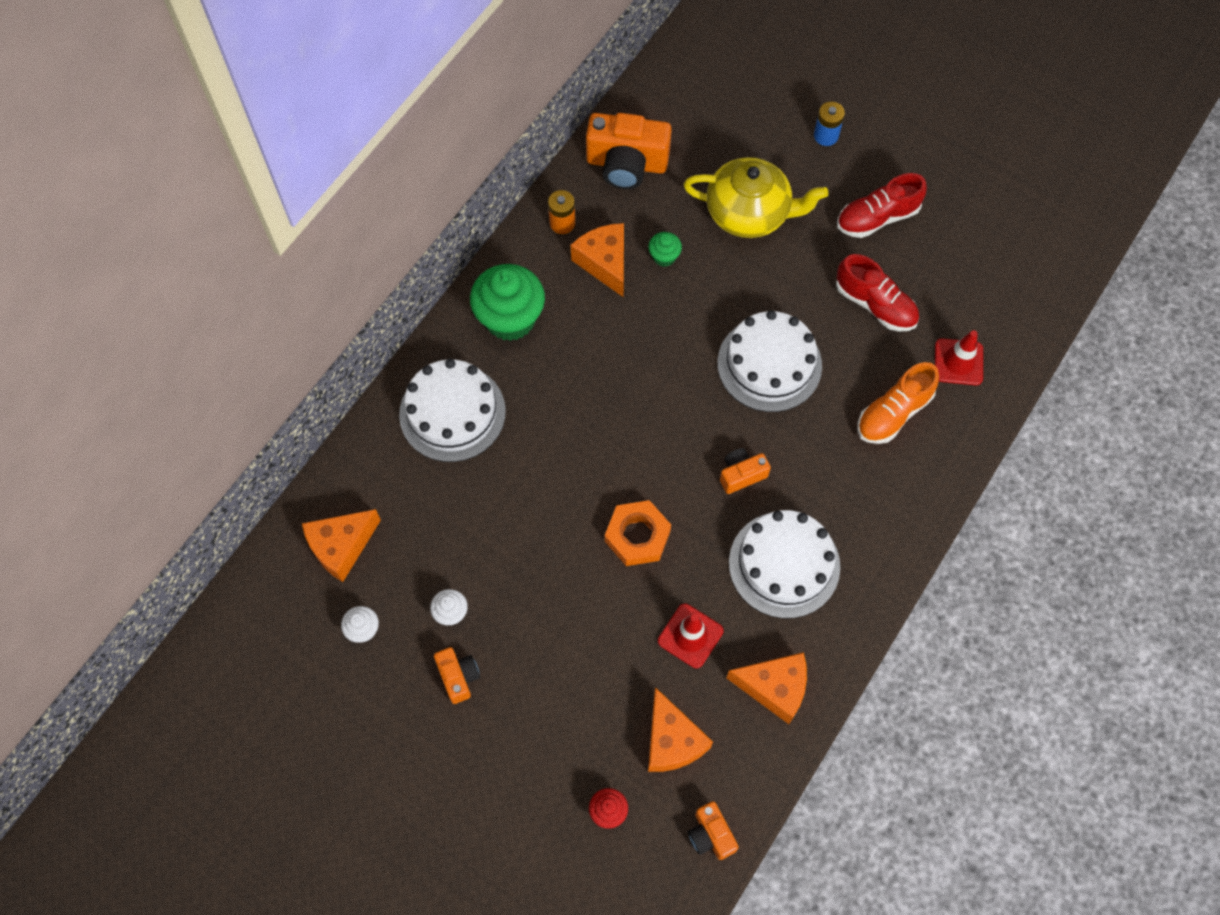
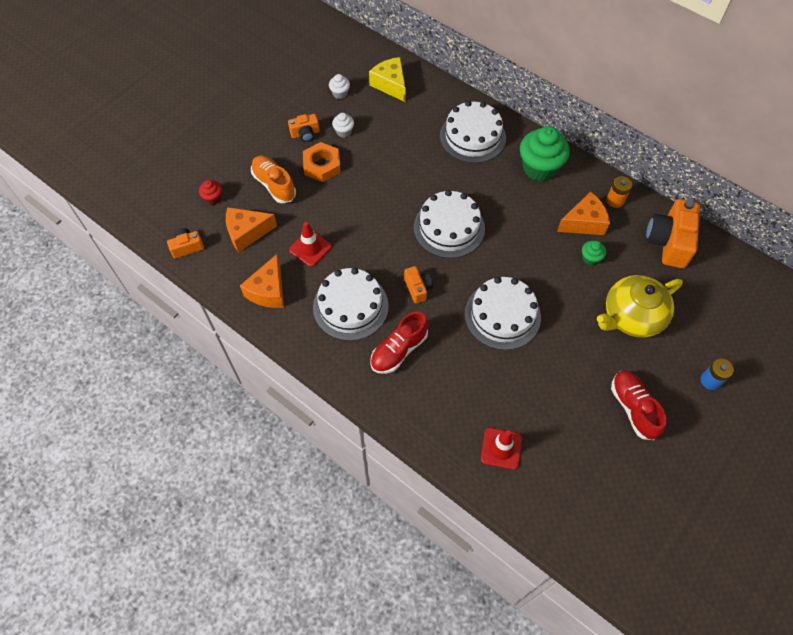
camera: 95 degrees right, 5 degrees down
(341, 546) = (390, 85): orange cheese -> yellow cheese
(631, 439) = (449, 227): none -> white cake
(637, 536) = (380, 226): orange nut -> orange nut (322, 165)
(749, 213) = (631, 317): yellow teapot -> yellow teapot turned 45 degrees clockwise
(875, 305) = (552, 394): red shoe -> red shoe (399, 350)
(893, 413) = (459, 393): orange shoe -> orange shoe (274, 185)

